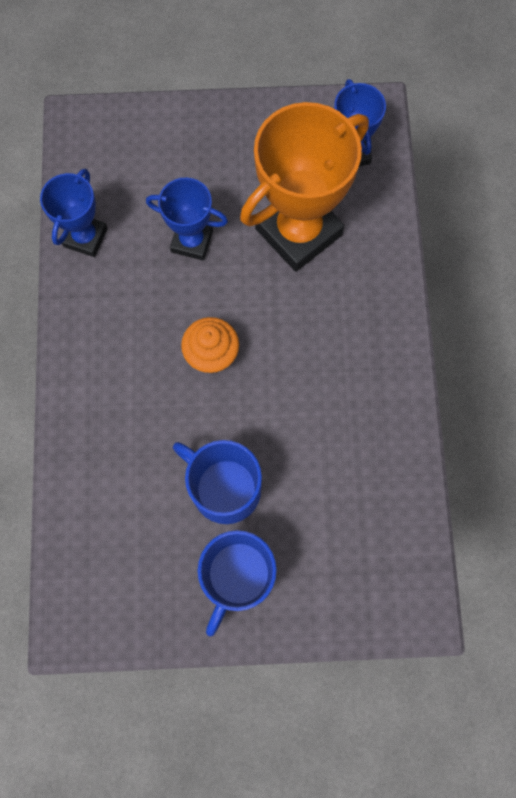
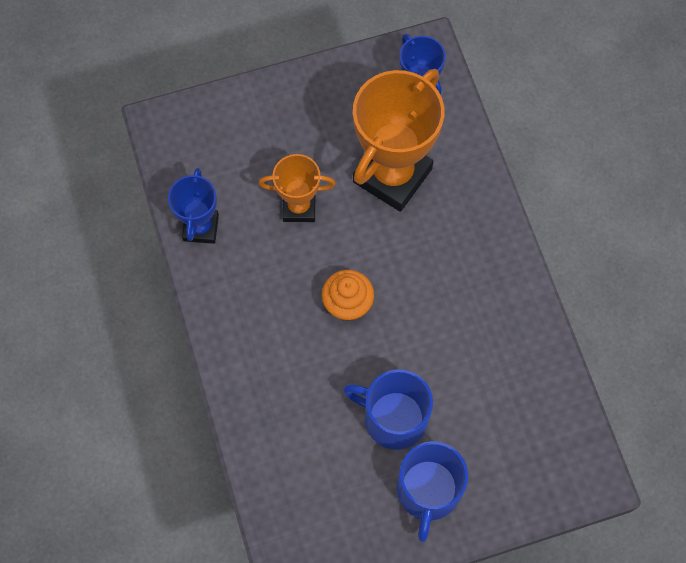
camera: 15 degrees left, 5 degrees down
(192, 241) = (299, 207): blue trophy -> orange trophy

